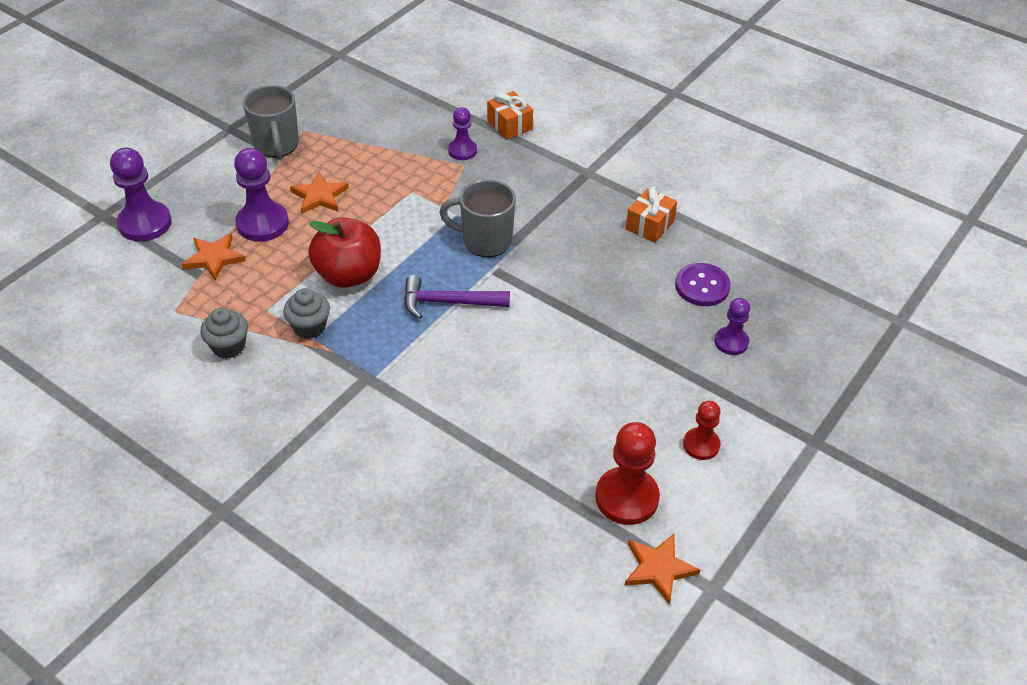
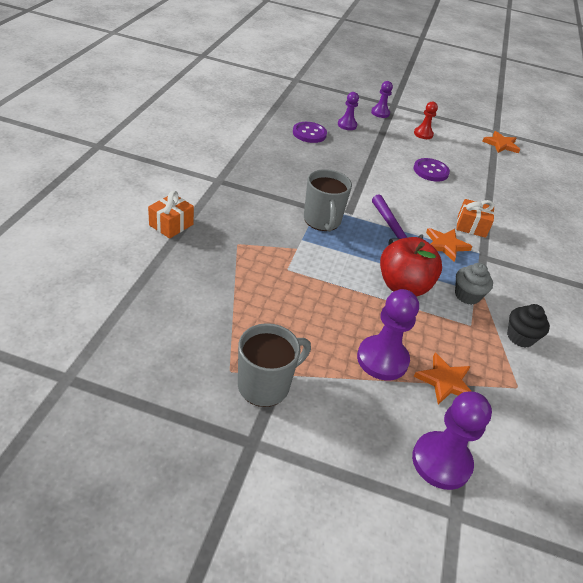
camera: 115 degrees left, 5 degrees down
(228, 346) = (520, 337): grey cupcake -> black cupcake
(320, 196) = (324, 328): orange star -> orange star (445, 245)
(462, 151) = (218, 247): purple pawn -> purple pawn (380, 113)
(579, 404) = (430, 171): none -> purple button
(627, 497) = (473, 154): red pawn -> none
(650, 225) = (264, 152): orange gift -> orange gift (471, 226)

